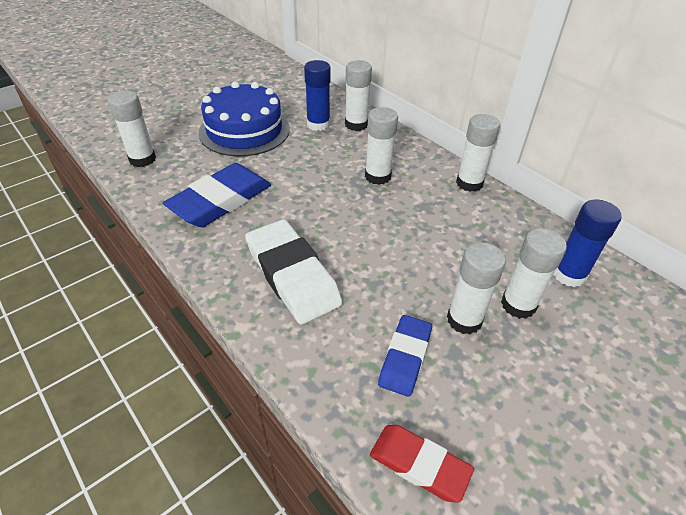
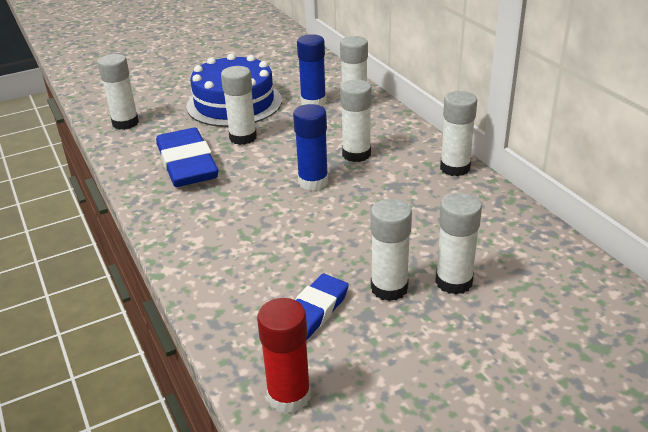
camera: 15 degrees right, 10 degrees down
(220, 200) = (187, 164): blue eraser -> blue eraser turned 75 degrees counterclockwise
(265, 167) = (243, 137): none -> white glue stick
(292, 275) = (232, 233): white eraser -> none
(419, 465) = (289, 396): red eraser -> red glue stick
(569, 274) = (525, 261): blue glue stick -> blue glue stick (313, 182)

